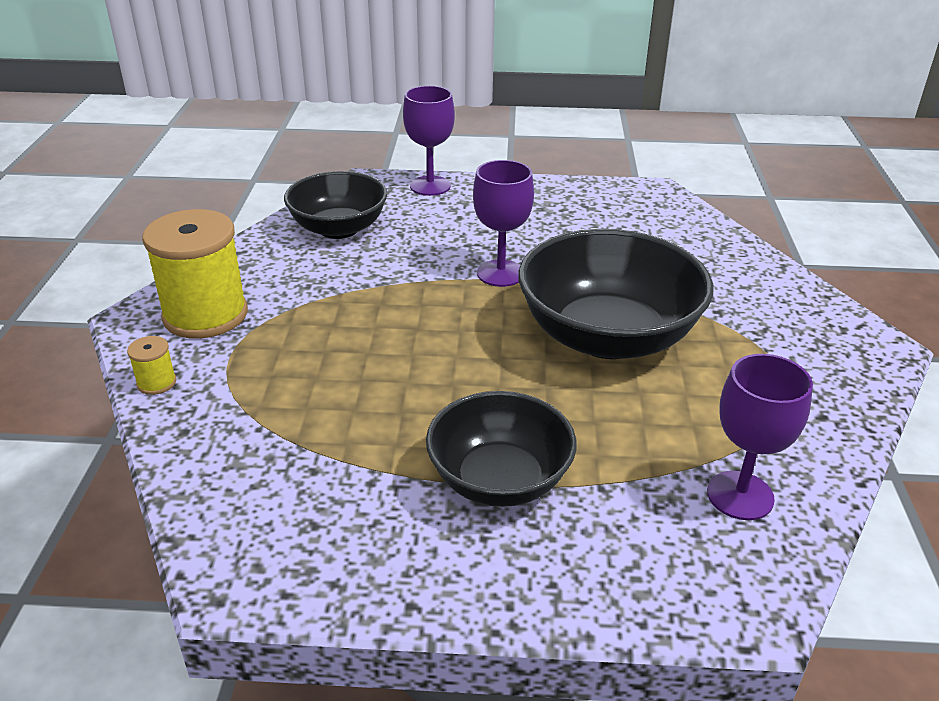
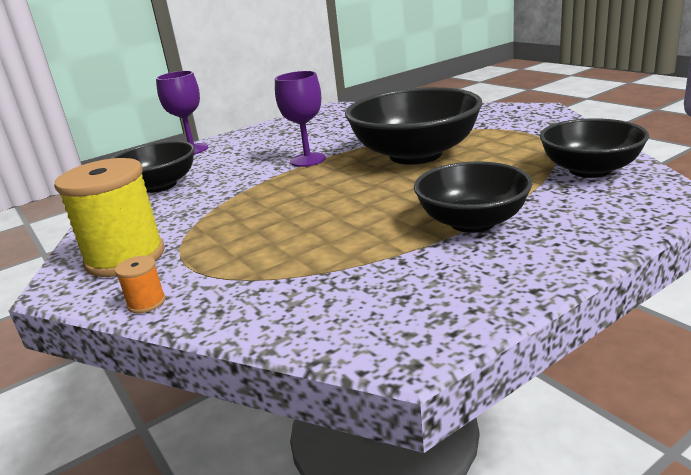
camera: 35 degrees left, 10 degrees down
(156, 383) = (146, 303): yellow spool -> orange spool
(740, 495) = (589, 170): purple goblet -> black bowl

